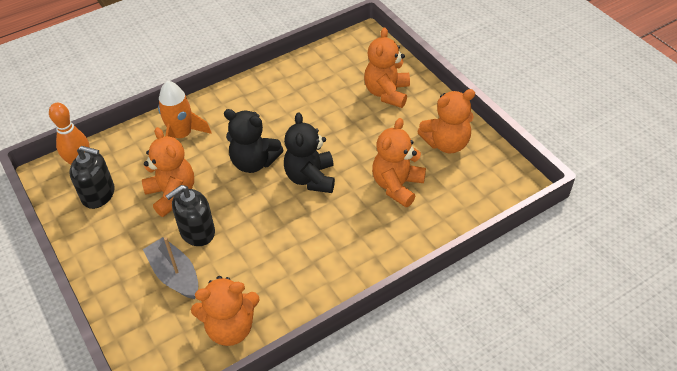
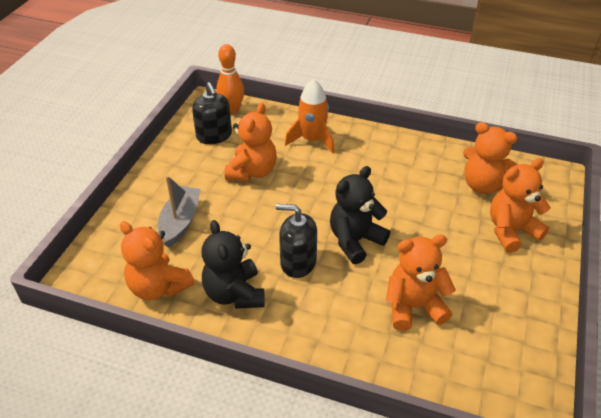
camera: 50 degrees right, 5 degrees down
(197, 232) = (231, 208): black soap dispenser -> black soap dispenser (298, 262)
(254, 162) = (332, 195): black teddy bear -> black teddy bear (234, 294)
(446, 143) = (508, 313): orange teddy bear -> orange teddy bear (483, 185)

